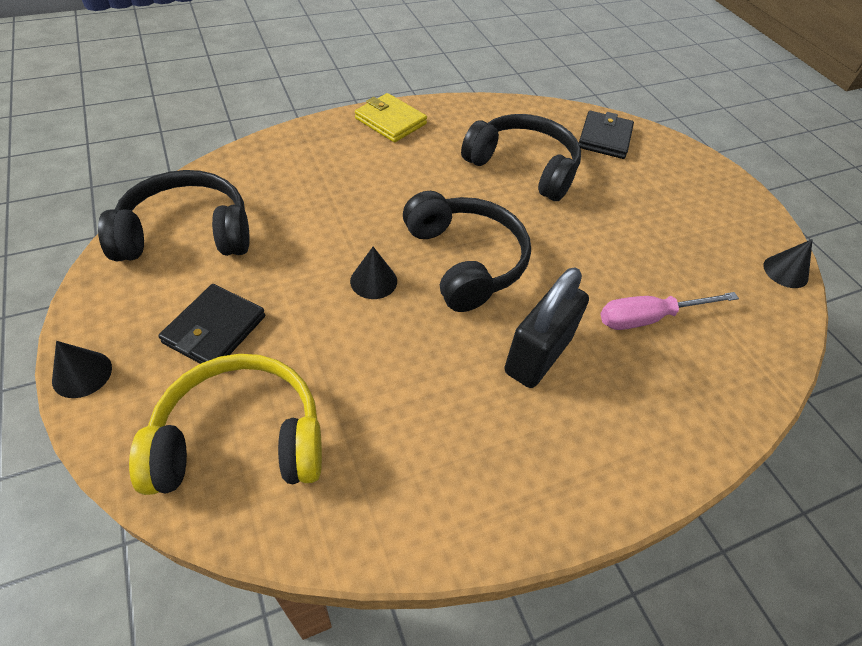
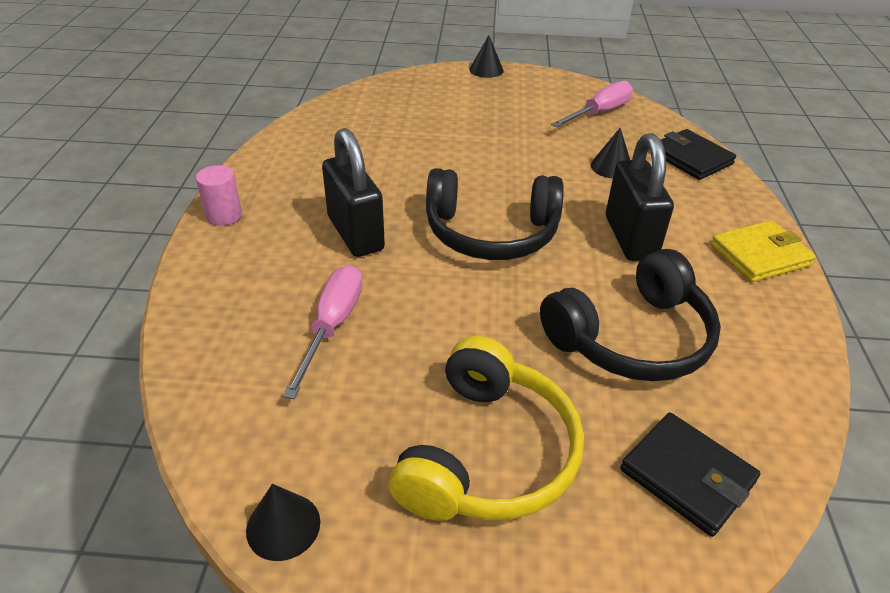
camera: 120 degrees right, 10 degrees down
(187, 233) = (599, 112): black headphones -> pink screwdriver
(215, 329) = (492, 109): black wallet -> black wallet (691, 158)
(240, 439) = (399, 104): yellow headphones -> yellow headphones (487, 453)
(373, 281) = (497, 178): black cone -> black cone (611, 167)
(413, 181) = (630, 238): none -> black padlock
(601, 494) = (224, 215): none -> pink cylinder

